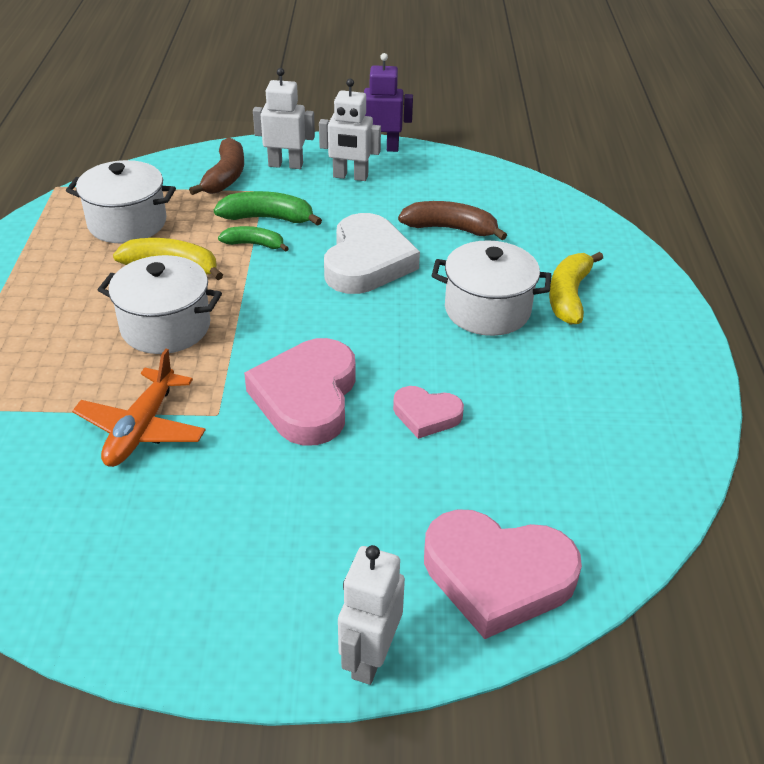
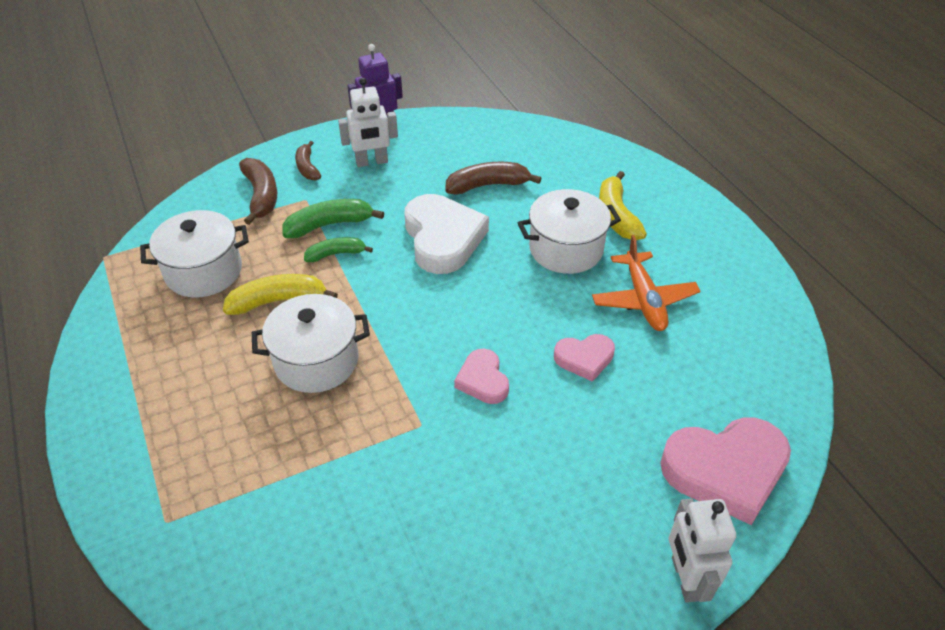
camera: 25 degrees left, 5 degrees up
(142, 429) = (367, 464): orange plane -> orange plane (643, 299)
(286, 165) = (307, 167): white robot -> brown banana
(306, 397) = (483, 380): pink heart -> pink heart, size x0.54

